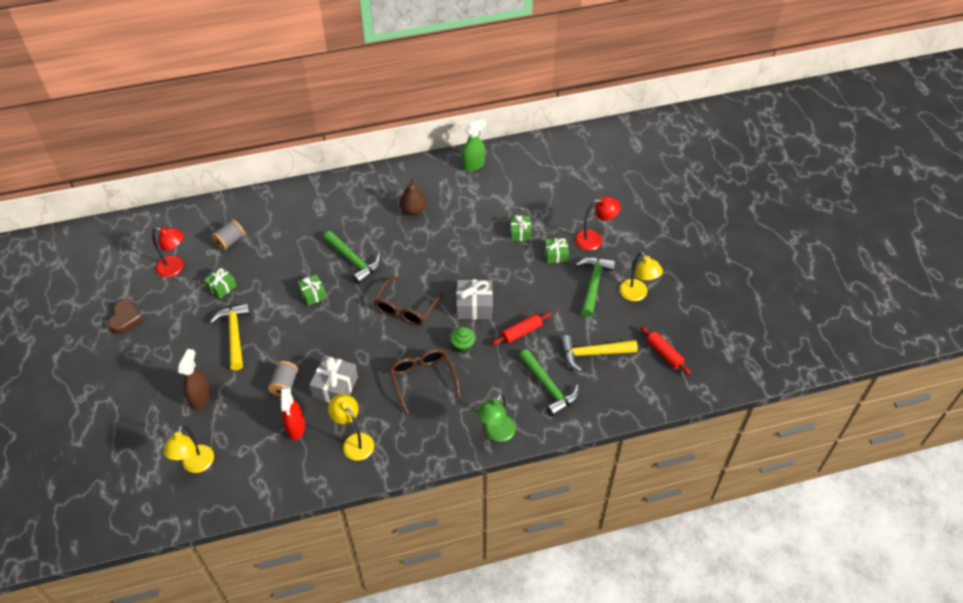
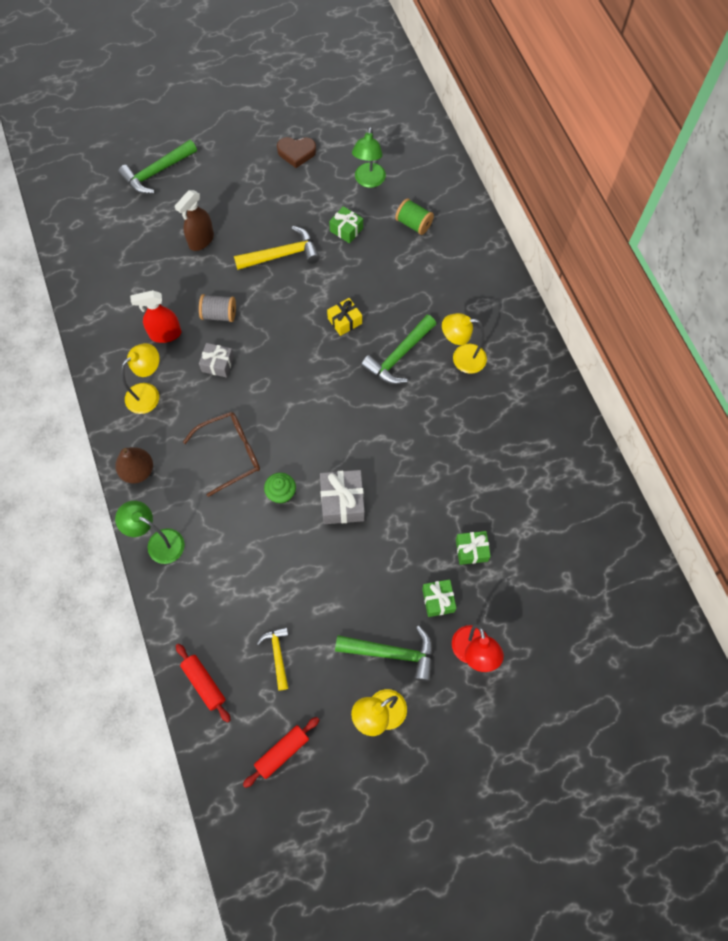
camera: 85 degrees right, 15 degrees up
(175, 268) = (368, 181): red lamp -> green lamp
(196, 465) = (121, 253): yellow lamp -> yellow lamp (461, 358)
(200, 397) = (201, 240): brown spray bottle -> brown spray bottle turned 120 degrees clockwise
(230, 241) = (413, 224): grey spool -> green spool
(313, 294) = (344, 321): green gift -> yellow gift
(335, 387) = (217, 364): grey gift -> grey gift, size x0.64
(405, 309) = (331, 423): brown glasses -> none
(413, 210) = (491, 413): brown pear -> brown pear (138, 471)
(473, 165) = (586, 479): green spray bottle -> none
(521, 332) = (305, 562): red rolling pin -> red rolling pin (204, 683)
(548, 387) = (224, 600): green hammer -> green hammer (157, 172)
(593, 353) = (277, 655): yellow hammer -> yellow hammer, size x0.62

